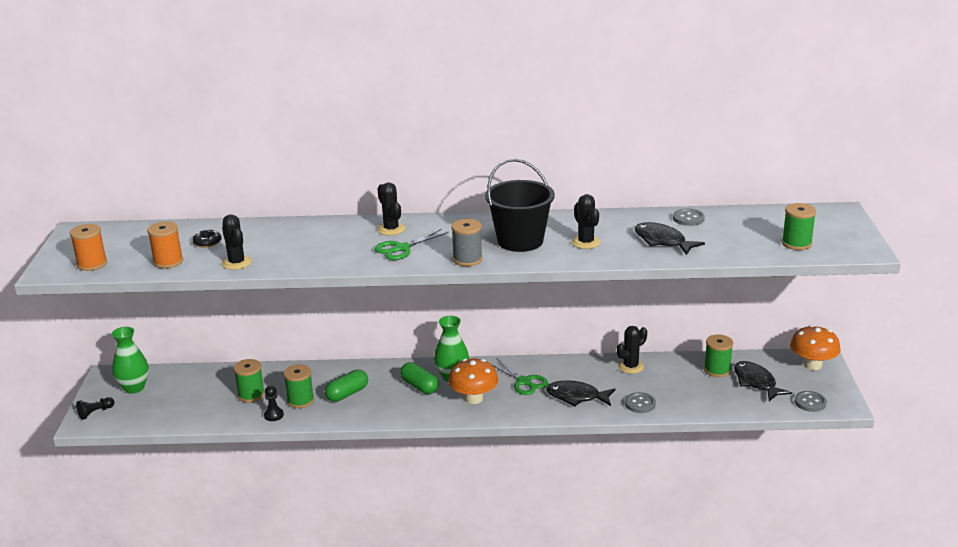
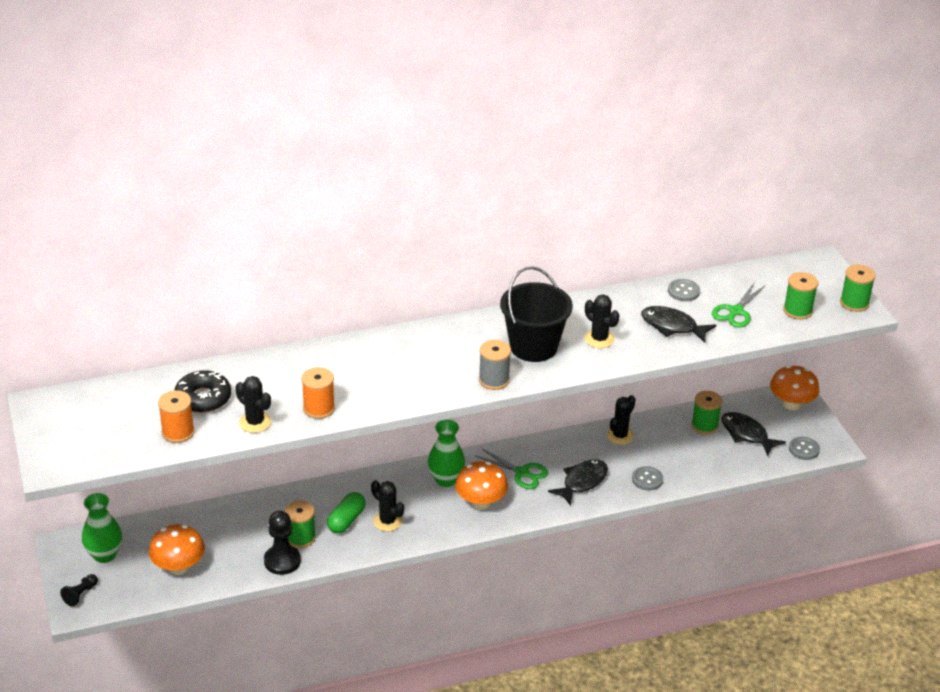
camera: 20 degrees left, 10 degrees up
(92, 264) = (93, 449): orange spool -> orange spool (319, 408)
(186, 406) = (178, 567): none -> orange mushroom
(207, 242) = (203, 398): black donut -> black donut, size x1.80
(251, 395) = (243, 540): green spool -> green spool (854, 303)
(274, 415) = (282, 561): black pawn -> black pawn, size x1.74
(391, 229) = (392, 350): black cactus -> black cactus (387, 521)
(401, 248) = (418, 375): green scissors -> green scissors (736, 311)
(419, 386) = (418, 497): green capsule -> none
(576, 397) = (582, 482): black fish -> black fish turned 135 degrees clockwise

